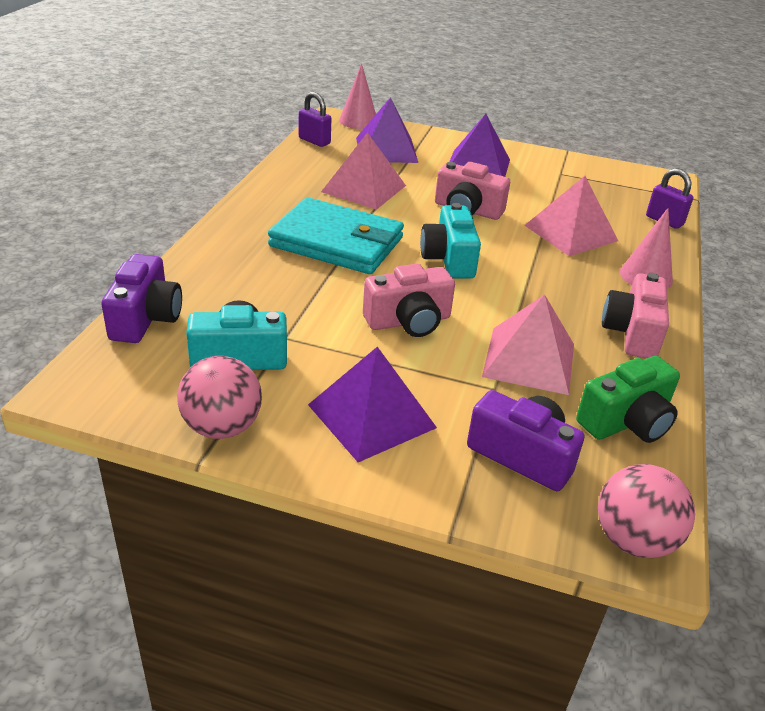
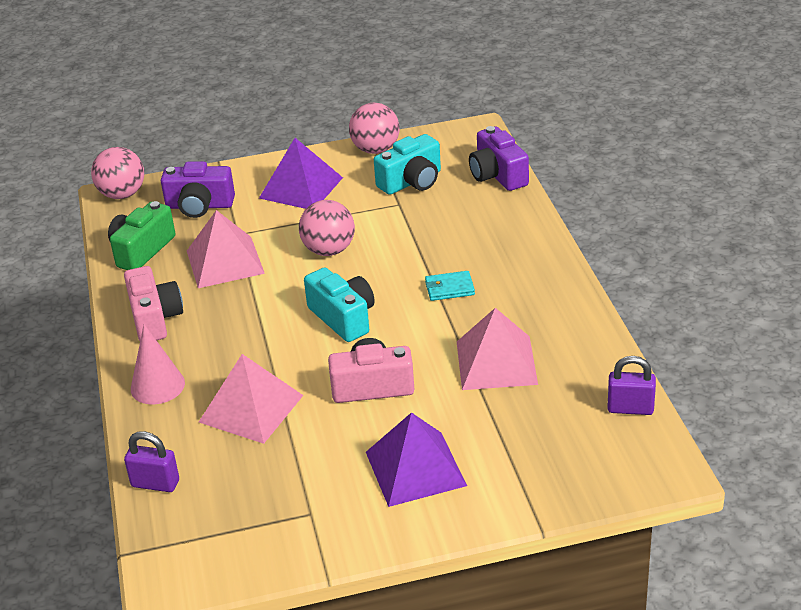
camera: 155 degrees right, 0 degrees up
(336, 242) = (449, 288): turquoise wallet -> turquoise wallet, size x0.41
(358, 121) = (634, 480): pink cone -> none
(386, 150) = (540, 439): purple pyramid -> none
(409, 321) = (329, 250): pink camera -> pink ball

